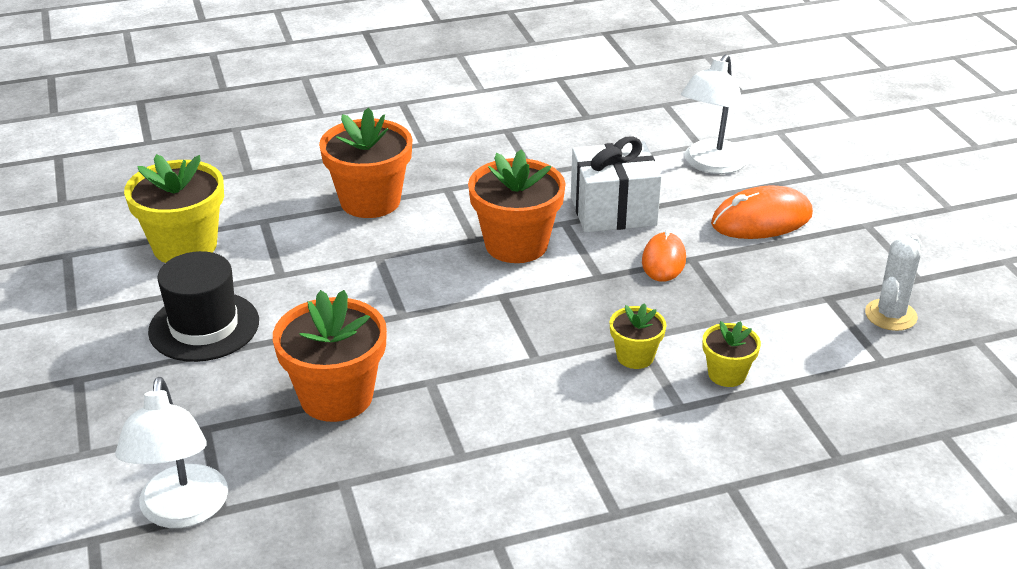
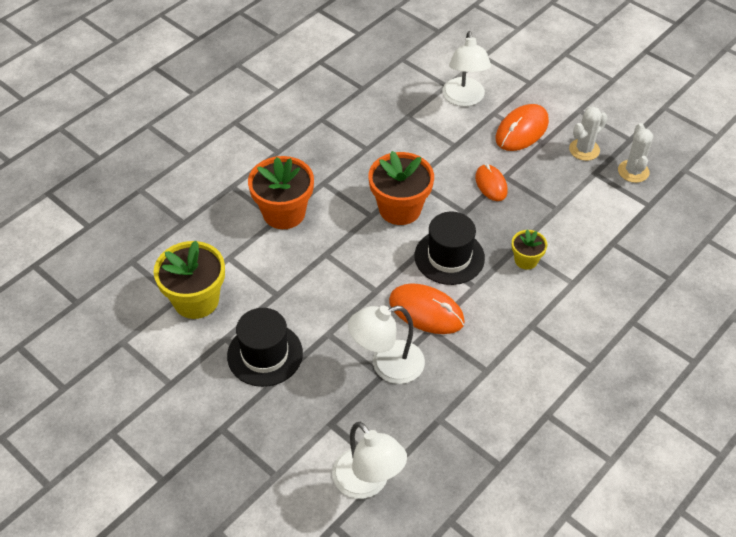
camera: 30 degrees left, 15 degrees up
(336, 397) = (387, 365): orange flower pot -> white lamp
(444, 360) = (426, 311): none -> orange mouse
(532, 315) = (449, 257): none -> black hat
(613, 211) = (435, 158): white gift -> none
(727, 374) = (580, 250): yellow flower pot -> none
(835, 268) = (584, 150): none -> white cactus

